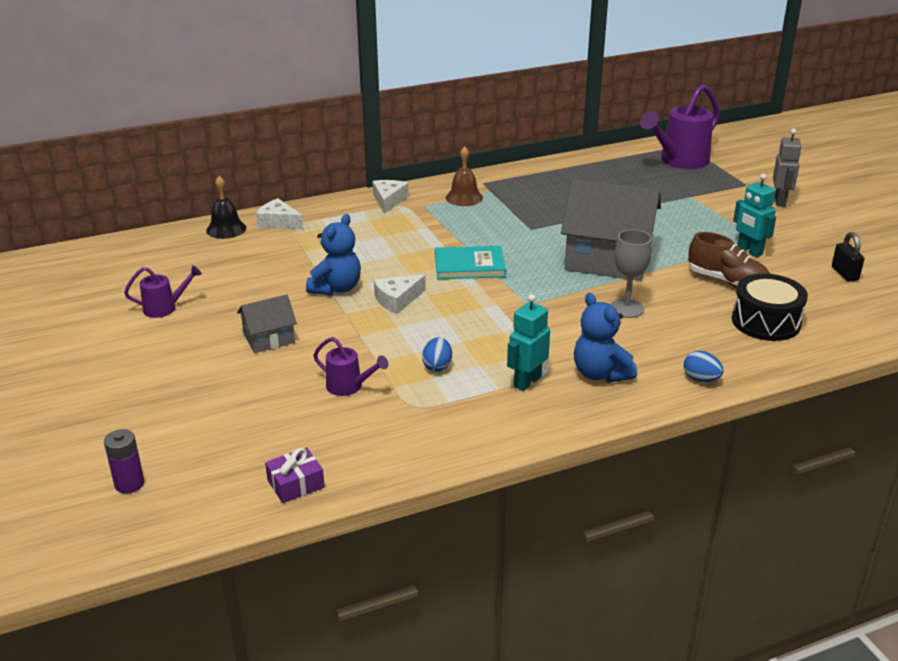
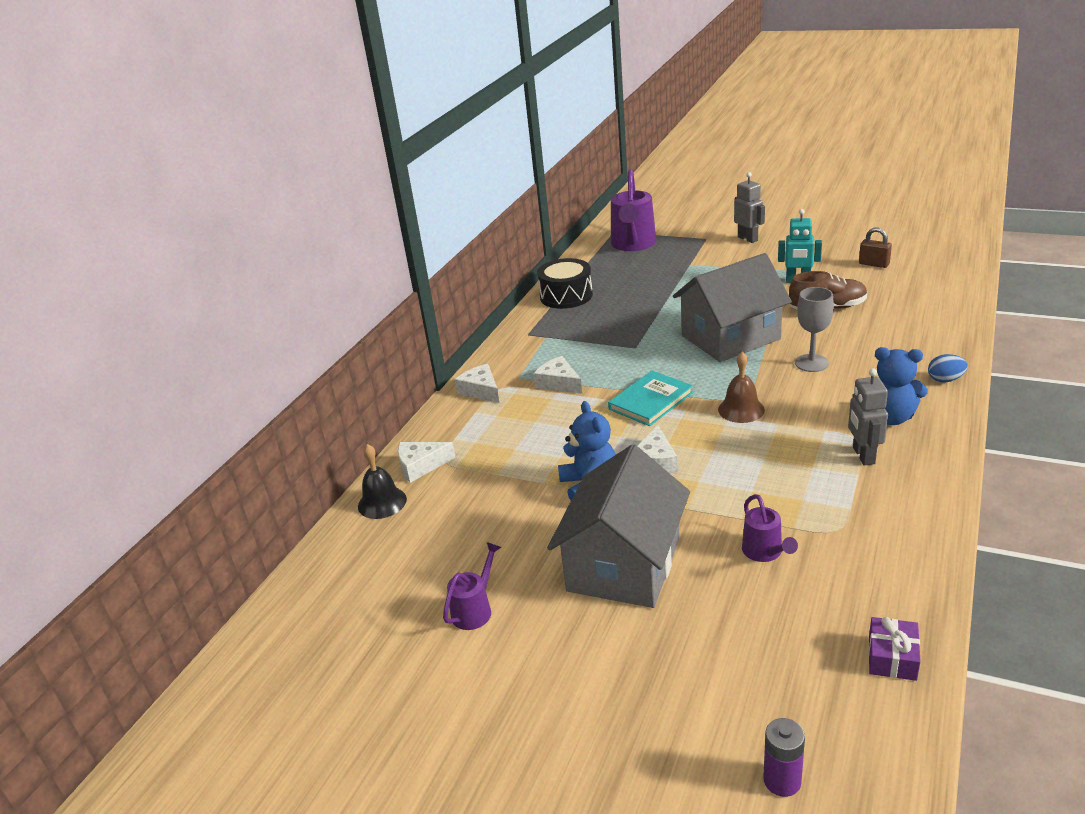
camera: 40 degrees left, 0 degrees up
(269, 338) = (623, 564): grey house -> grey house, size x2.04
(349, 387) = (765, 553): purple watering can -> purple watering can turned 90 degrees clockwise
(437, 366) = (788, 489): blue egg -> none
(439, 222) = (559, 383): none -> white cheese
(464, 197) = (537, 353): brown bell -> brown bell (741, 409)
(527, 382) = (863, 456): turquoise robot -> grey robot
(765, 322) = (899, 320): black drum -> black drum (566, 296)
(844, 273) = (874, 264): black padlock -> brown padlock

